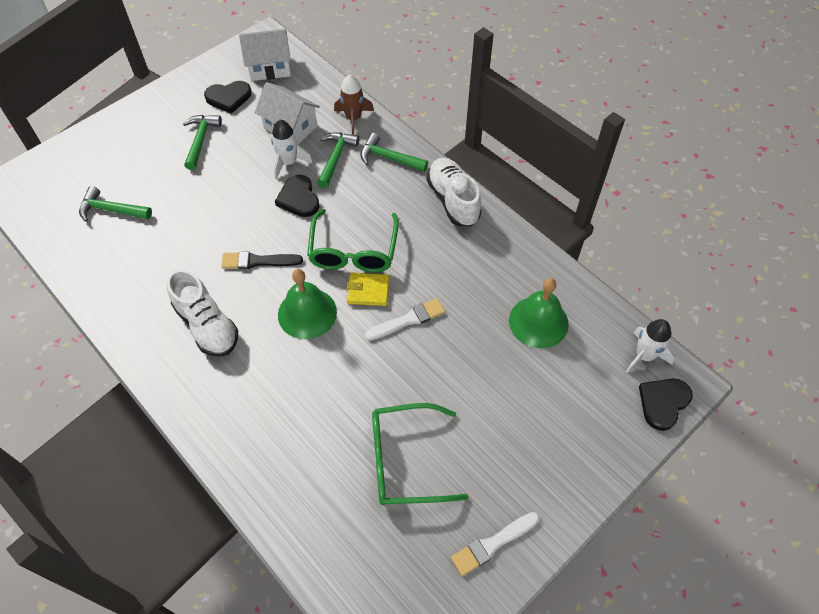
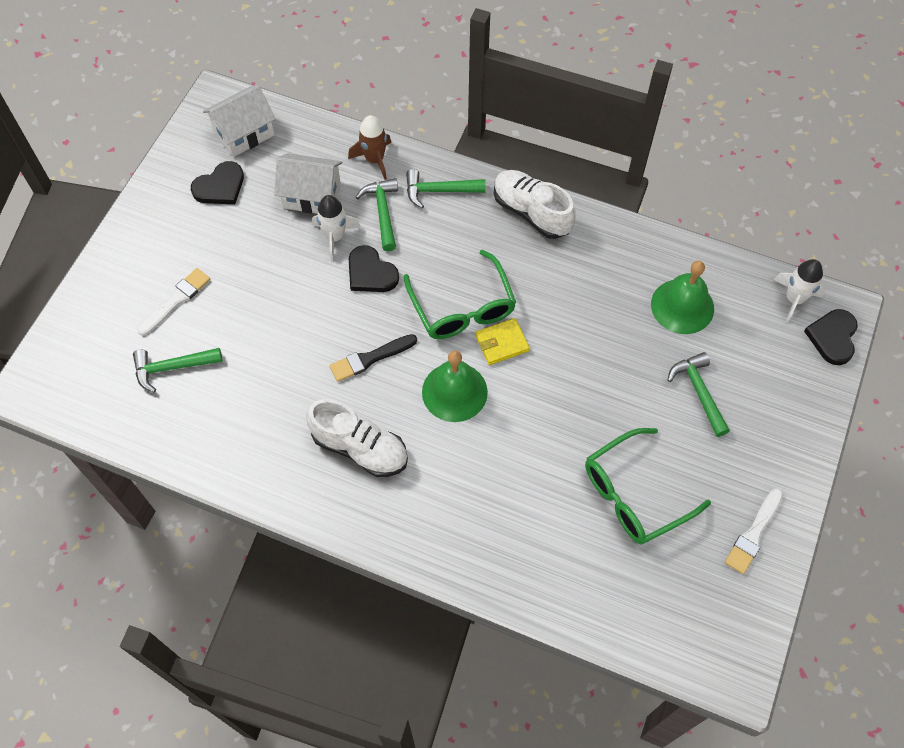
camera: 25 degrees left, 5 degrees up
(200, 140) = (220, 248): green hammer -> green hammer (698, 392)
(408, 320) = (558, 356): white brush -> white brush (176, 300)

